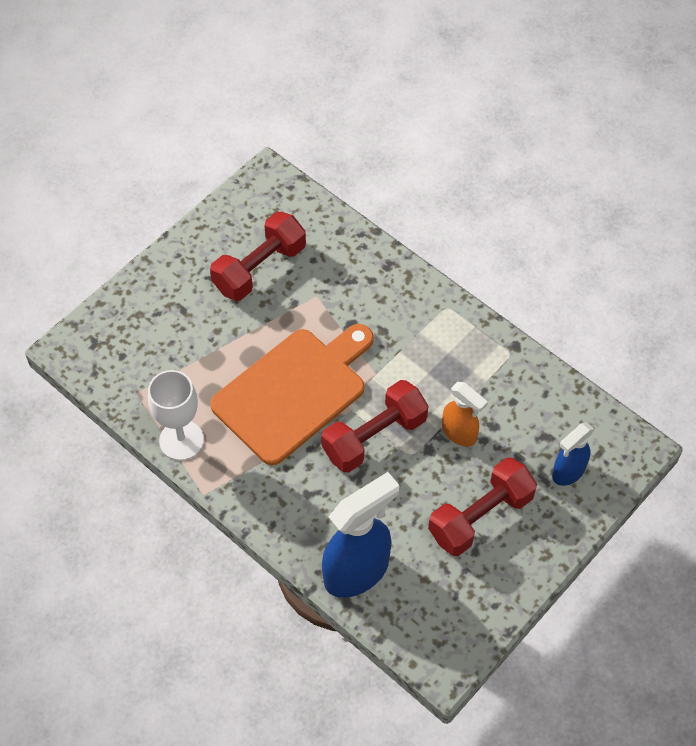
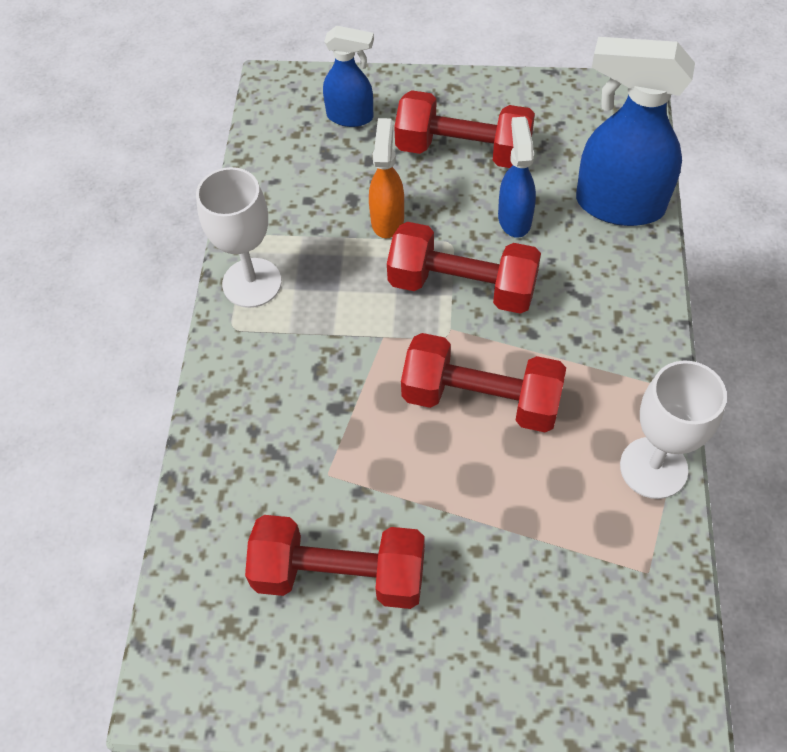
camera: 125 degrees left, 0 degrees up
(294, 392) = (481, 399): orange cutting board -> red dumbbell
(399, 503) = (514, 218): none -> blue spray bottle
(471, 334) = (252, 283): none -> white goblet

